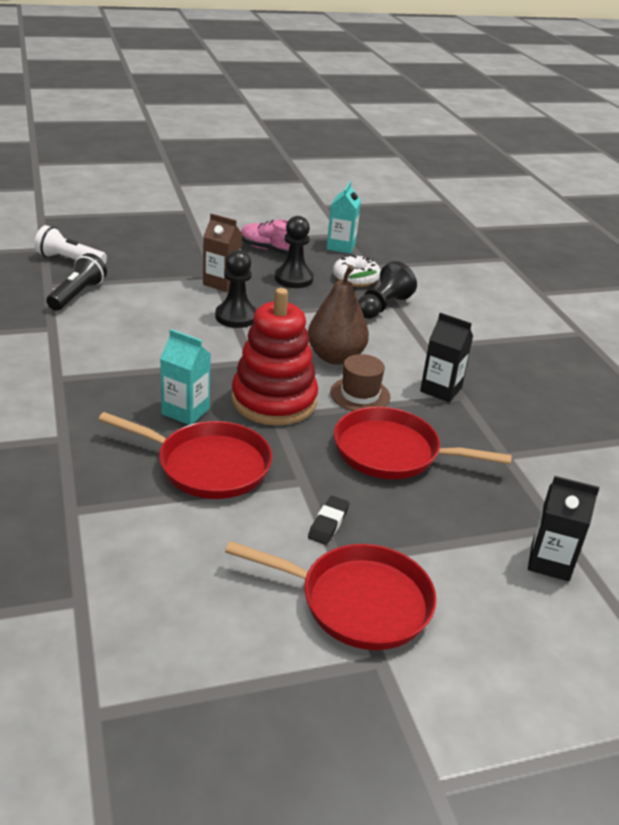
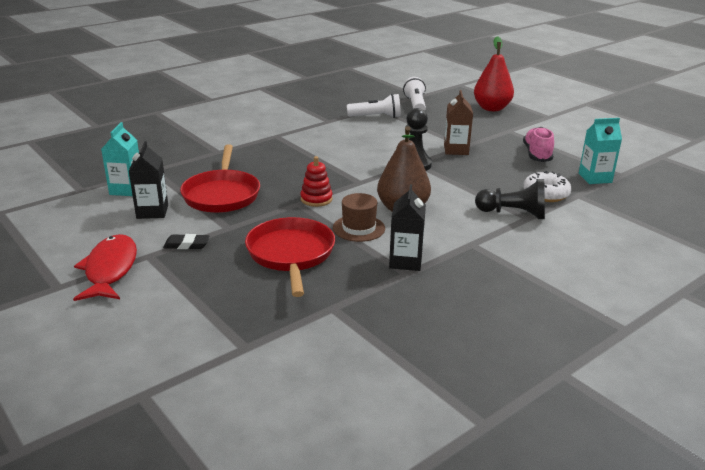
camera: 70 degrees right, 5 degrees down
(77, 295) = (376, 117): black flashlight -> white flashlight
(133, 227) = (491, 108): none -> red pear
(185, 411) = (275, 175): turquoise carton -> turquoise carton (126, 190)
(274, 401) = (316, 199): red stacking toy -> red stacking toy, size x0.47
(293, 279) = (504, 171): black pawn -> none
(358, 602) = (110, 270): red pan -> red fish
(550, 562) = (193, 347): black carton -> black carton (152, 211)

